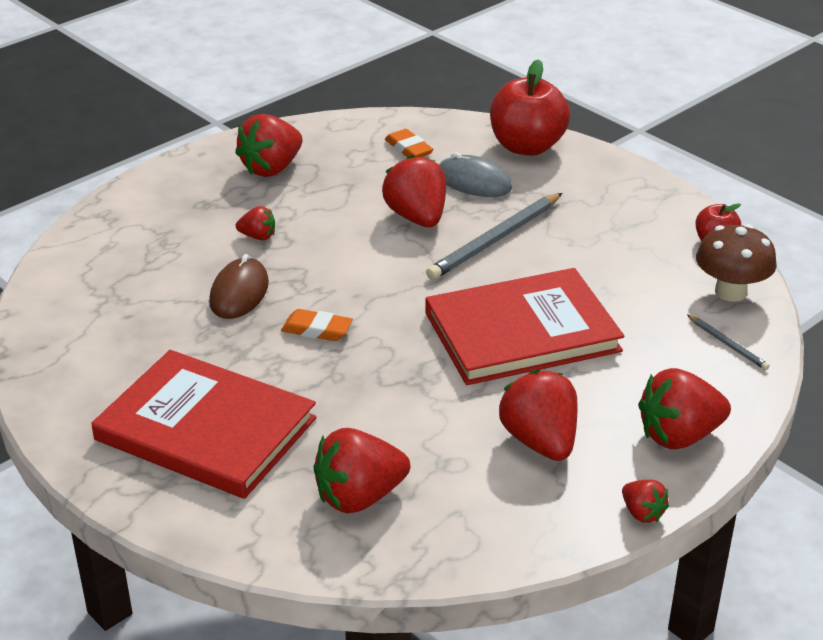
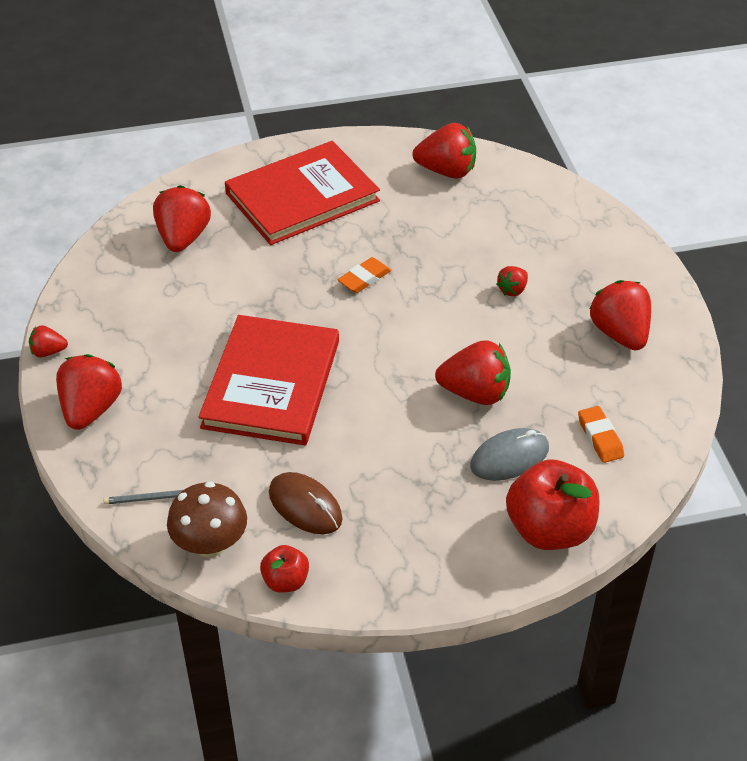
camera: 120 degrees right, 10 degrees up
(239, 292) = (441, 256): brown mouse -> brown mouse (305, 506)
(408, 149) = (600, 437): orange eraser -> orange eraser turned 75 degrees clockwise
(495, 240) = (404, 427): grey pencil -> none
(540, 441) = (153, 337): red strawberry -> red strawberry (446, 171)

